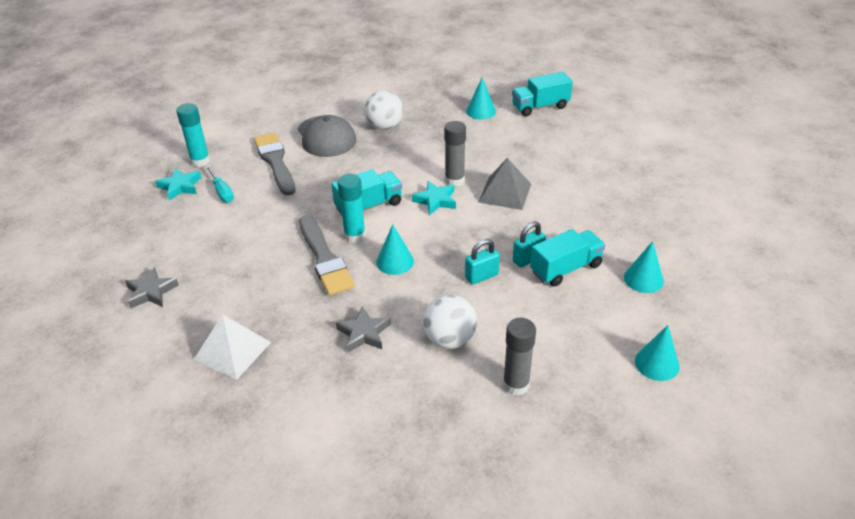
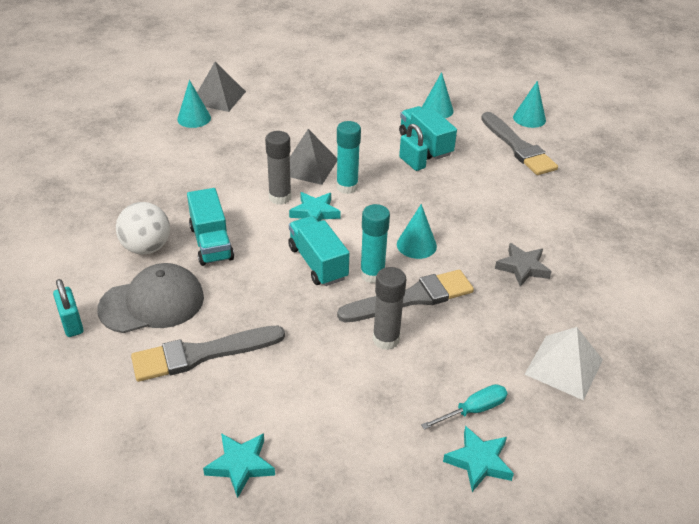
camera: 90 degrees left, 0 degrees up
(151, 292) = (479, 461): grey star -> turquoise star
(200, 161) = (174, 448): turquoise glue stick -> turquoise glue stick (347, 187)
(222, 192) = (264, 409): turquoise screwdriver -> turquoise screwdriver (473, 410)
(450, 339) = (522, 214): white ball -> none
(481, 111) = (143, 169): turquoise cone -> turquoise cone (194, 118)
(481, 276) = (437, 191): turquoise padlock -> turquoise padlock (72, 323)
(516, 385) = (565, 183): grey glue stick -> grey glue stick (386, 339)
(540, 107) = (151, 129): turquoise truck -> turquoise truck (211, 243)
(583, 347) = (518, 147): none -> grey brush
(606, 133) = (218, 97): none -> grey pyramid

